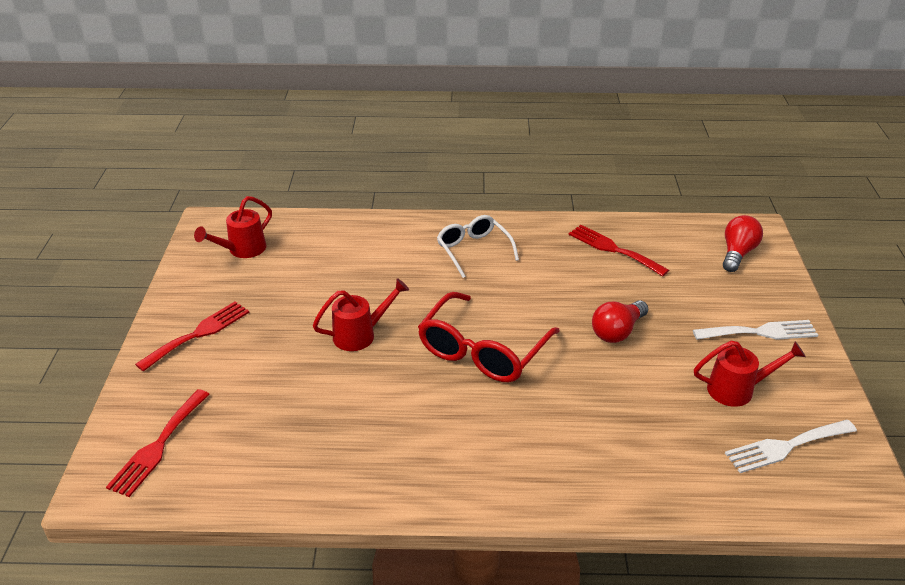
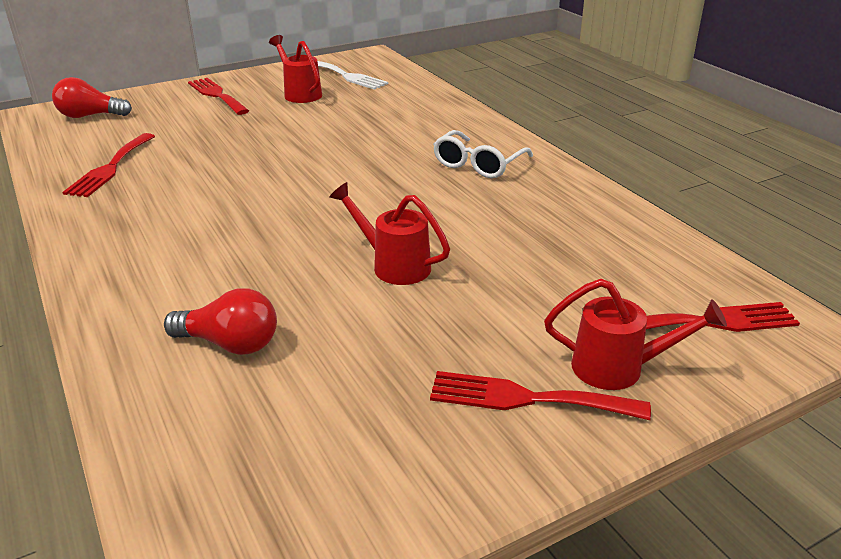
camera: 120 degrees left, 5 degrees down
(242, 250) = (285, 474): red watering can -> red watering can (618, 368)
(473, 250) = (158, 245): white glasses -> white glasses (478, 164)
(483, 350) = (349, 191): red glasses -> none
(617, 331) = (262, 141): red light bulb -> red light bulb (230, 344)
(760, 332) = (217, 95): white fork -> red fork

